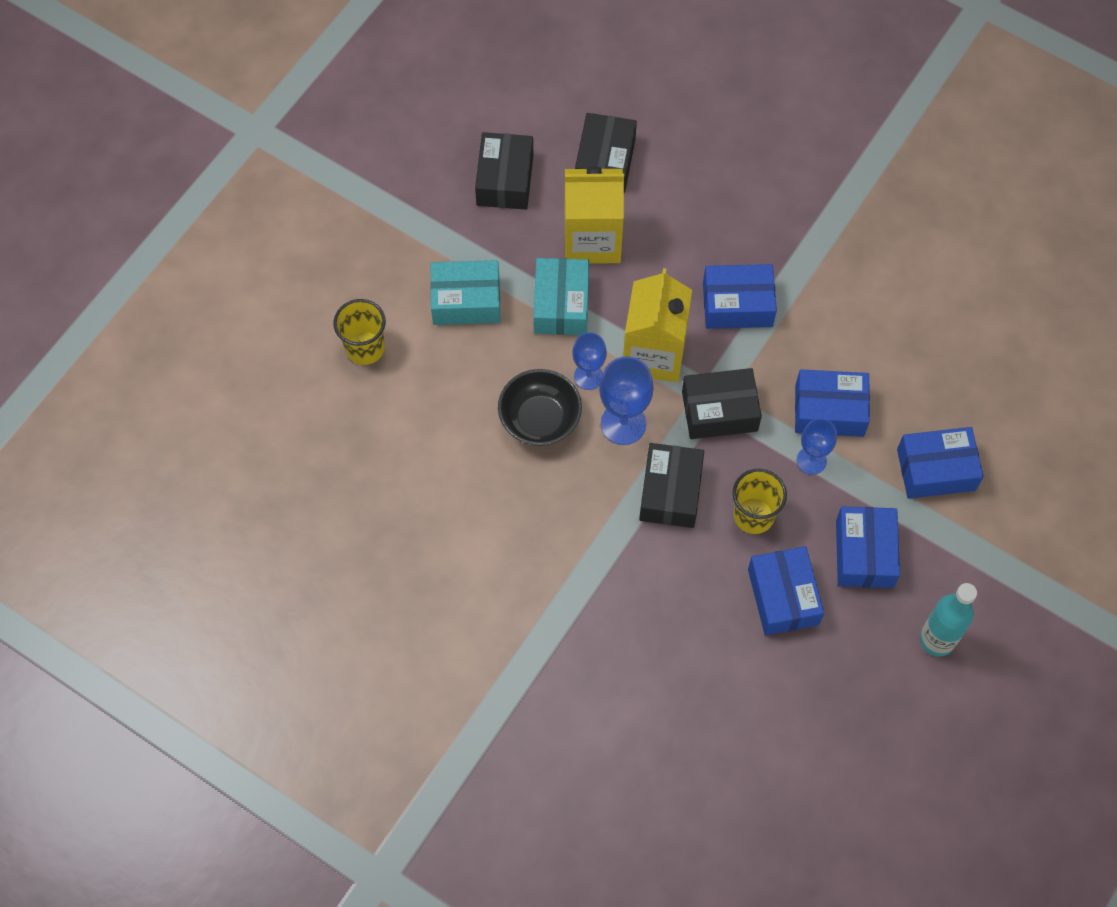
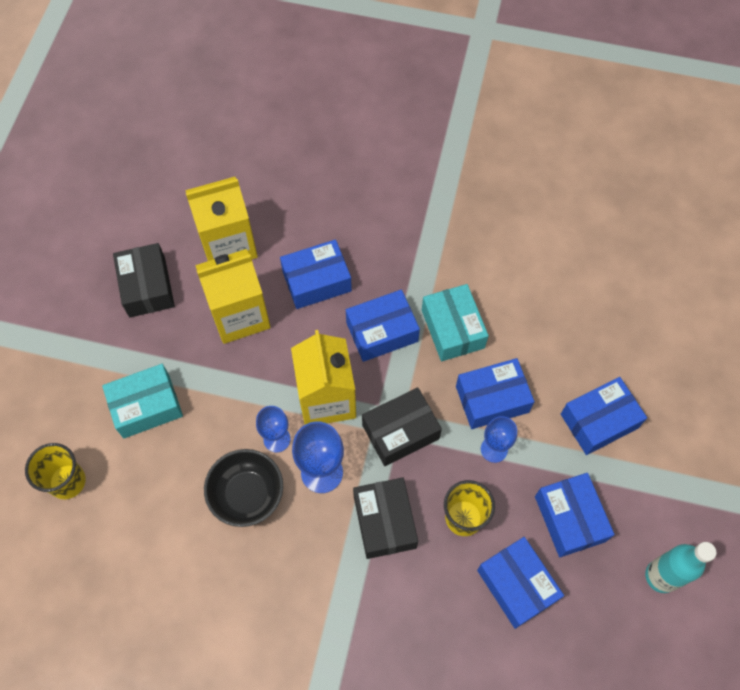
camera: 20 degrees left, 0 degrees up
(561, 304) = (231, 382): turquoise box -> turquoise box (453, 329)
(605, 162) = (228, 244): black box -> yellow carton
(686, 230) = (316, 281): none -> blue box

